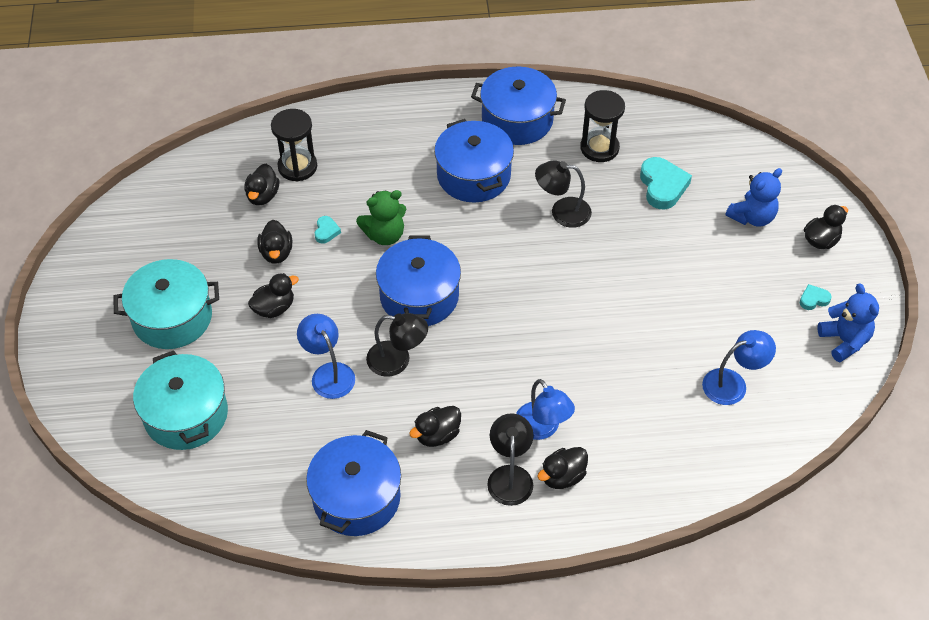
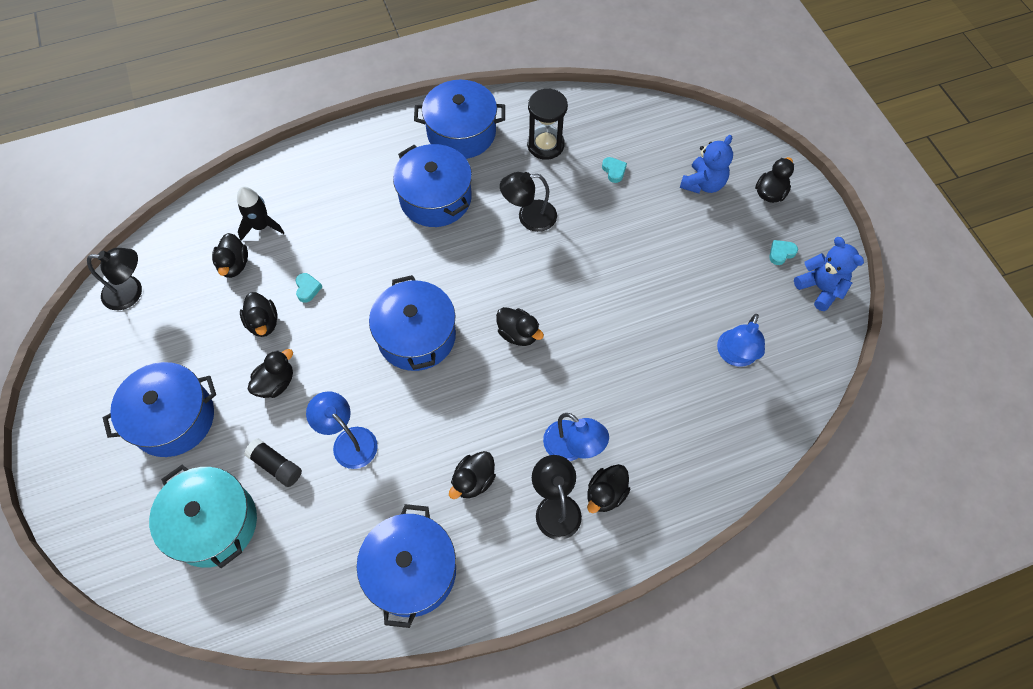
camera: 15 degrees left, 10 degrees up
(172, 317) = (173, 418): turquoise pot -> blue pot
(255, 379) = (276, 466): none -> black glue stick
(297, 166) = (261, 226): black hourglass -> black rocket
(384, 235) = (366, 279): green teddy bear -> none
(397, 360) = (413, 410): black lamp -> black lamp (131, 292)
(519, 316) = (518, 334): none -> black duck
(662, 186) = (614, 171): turquoise heart -> turquoise heart, size x0.51
(733, 383) = (734, 356): blue lamp -> blue lamp turned 150 degrees clockwise

